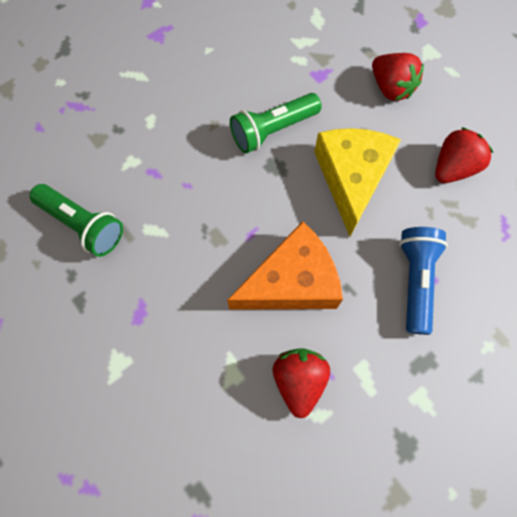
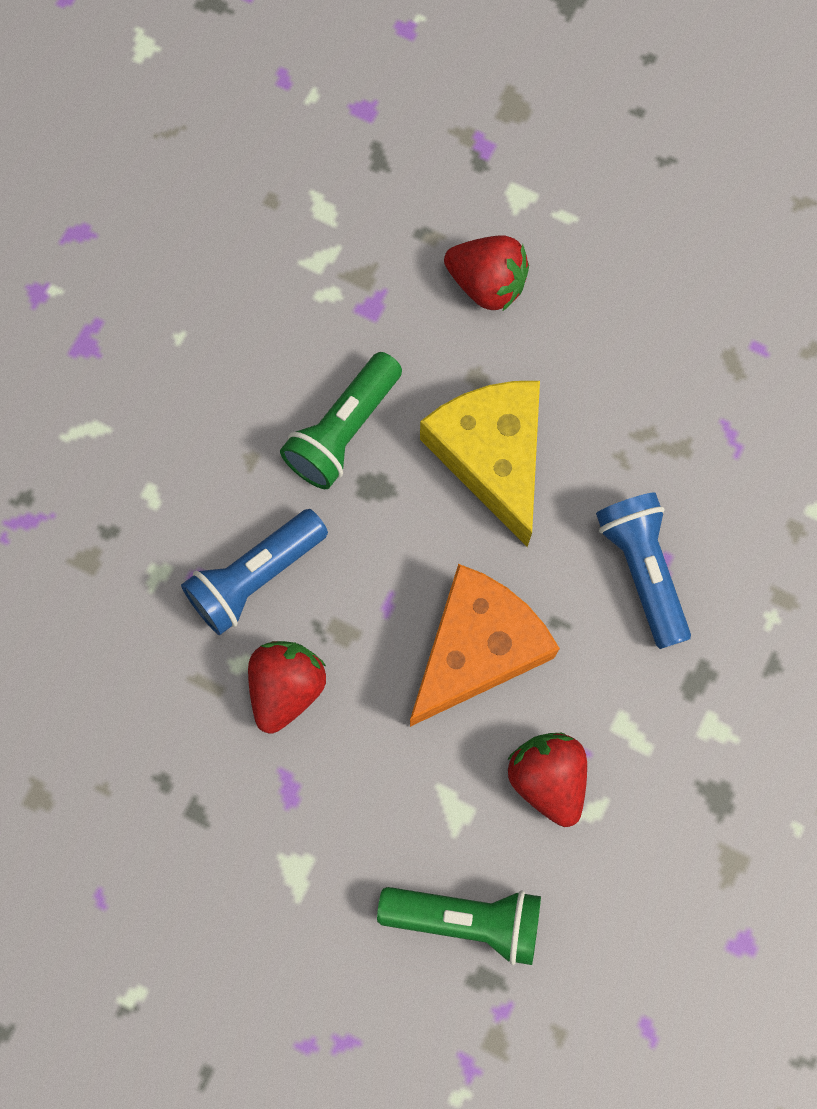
camera: 25 degrees left, 5 degrees up
(83, 225) = (140, 702): green flashlight -> green flashlight (467, 919)
(183, 186) = (255, 577): none -> blue flashlight
(453, 168) = (627, 377): red strawberry -> red strawberry (286, 688)

